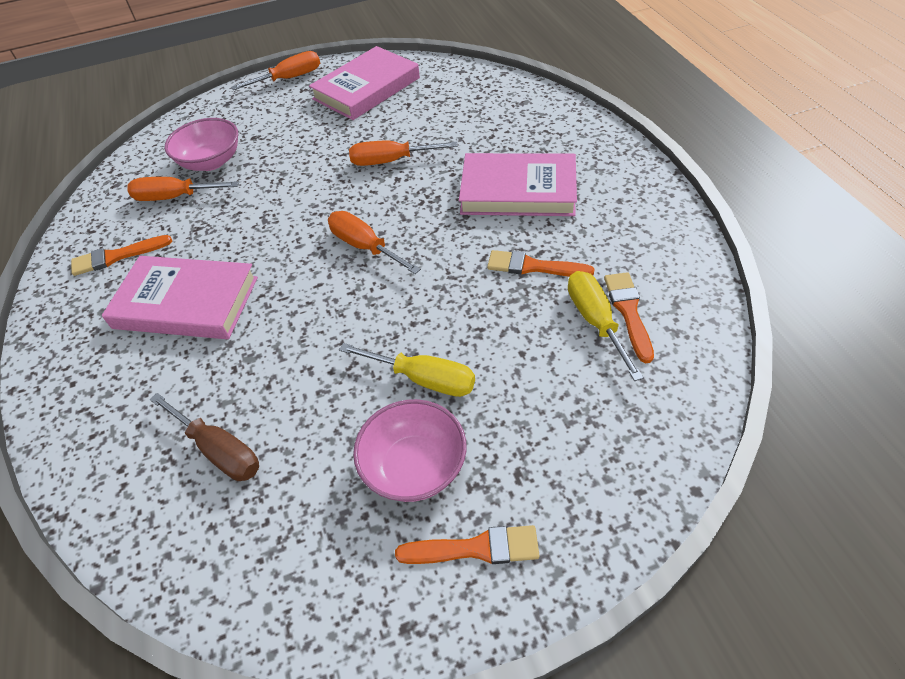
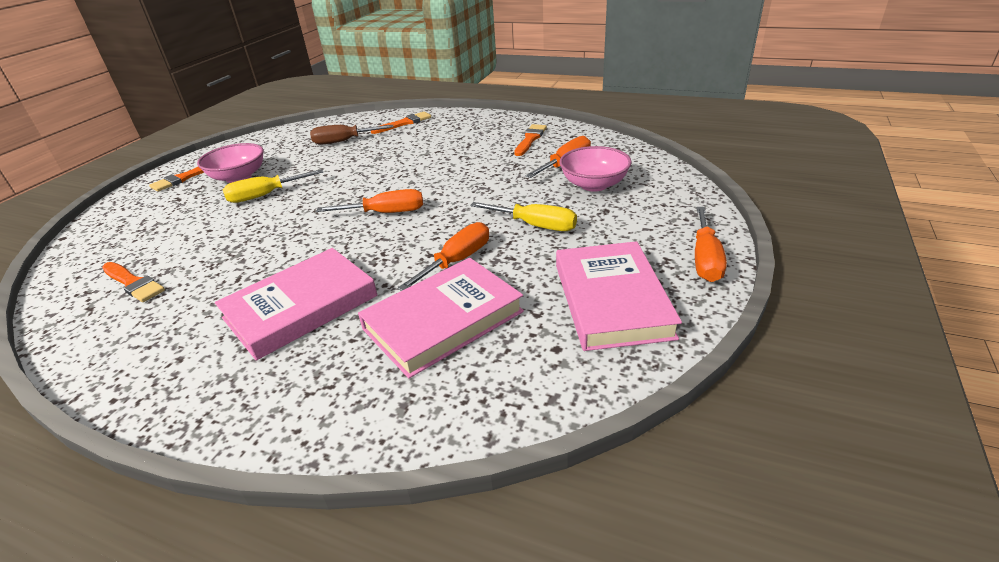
camera: 130 degrees right, 15 degrees down
(186, 303) = (451, 150): pink book -> pink book (443, 320)
(533, 266) = (236, 268): orange brush -> orange brush (404, 123)
(595, 321) = (160, 266): yellow screwdriver -> yellow screwdriver (535, 225)

